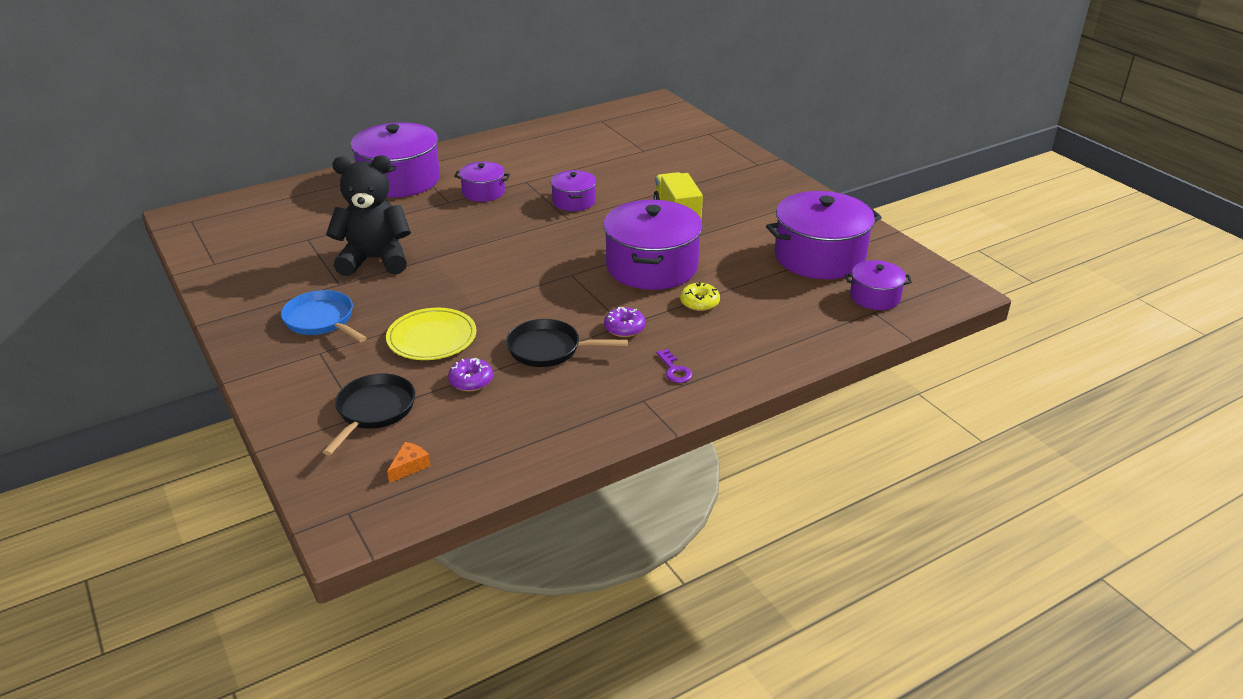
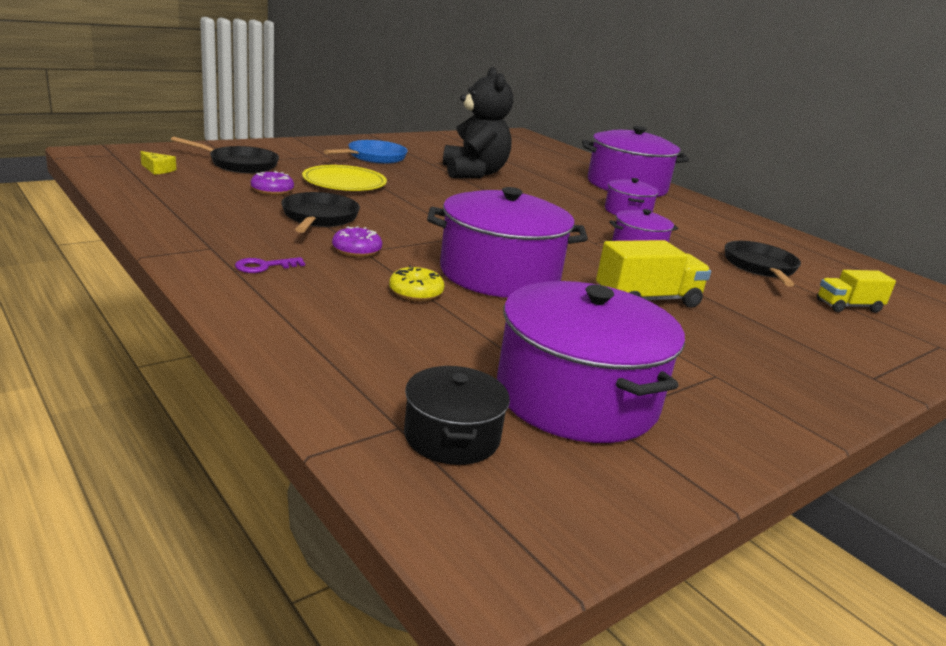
camera: 80 degrees right, 10 degrees down
(409, 466) = (158, 169): orange cheese -> yellow cheese
(599, 160) = (760, 267): none -> black pan
(660, 146) = (848, 306): none -> yellow truck
(875, 297) = (452, 436): purple pot -> black pot

